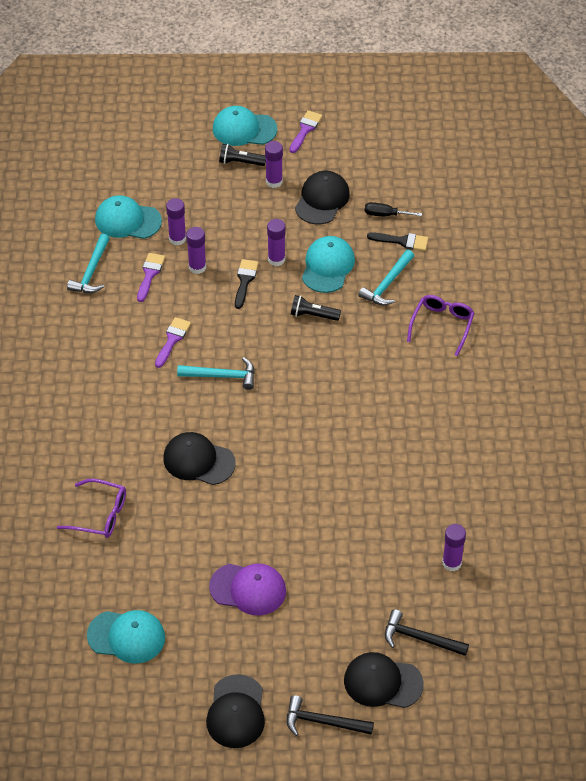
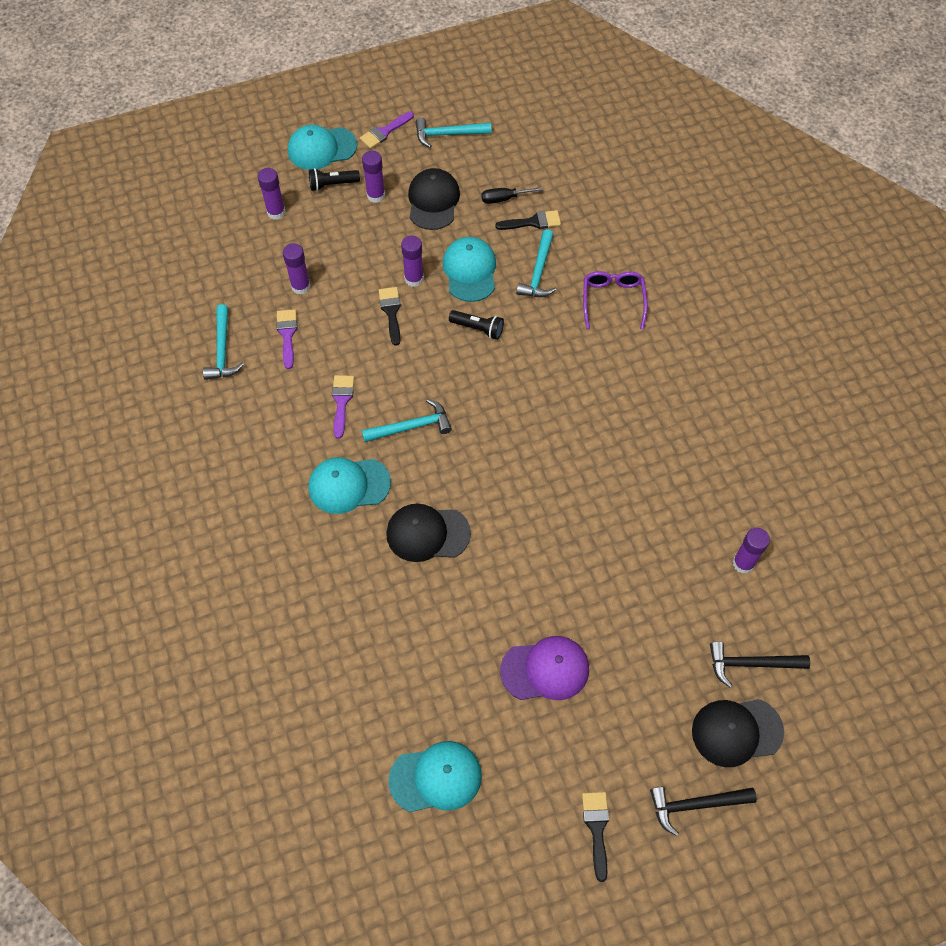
camera: 20 degrees left, 10 degrees up
(99, 514) = (345, 635): purple glasses -> none
(127, 220) = (239, 281): turquoise cap -> turquoise cap (348, 485)
(197, 267) = (335, 312): purple glue stick -> purple glue stick (276, 212)
(236, 712) = (596, 828): black cap -> black brush
(305, 129) = (384, 132): purple brush -> purple brush turned 135 degrees counterclockwise
(313, 315) = (478, 328): black flashlight -> black flashlight turned 150 degrees counterclockwise
(361, 146) = (448, 134): none -> turquoise hammer

